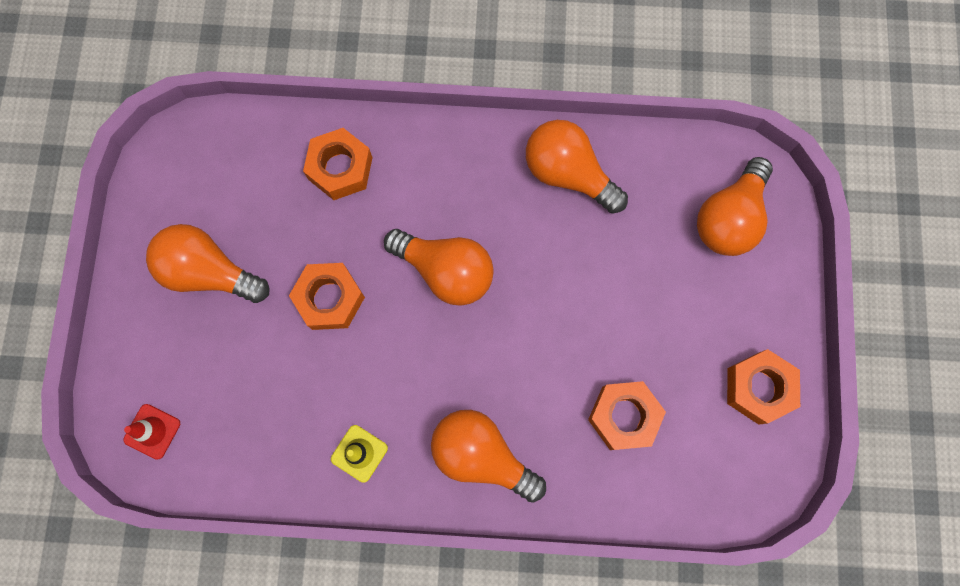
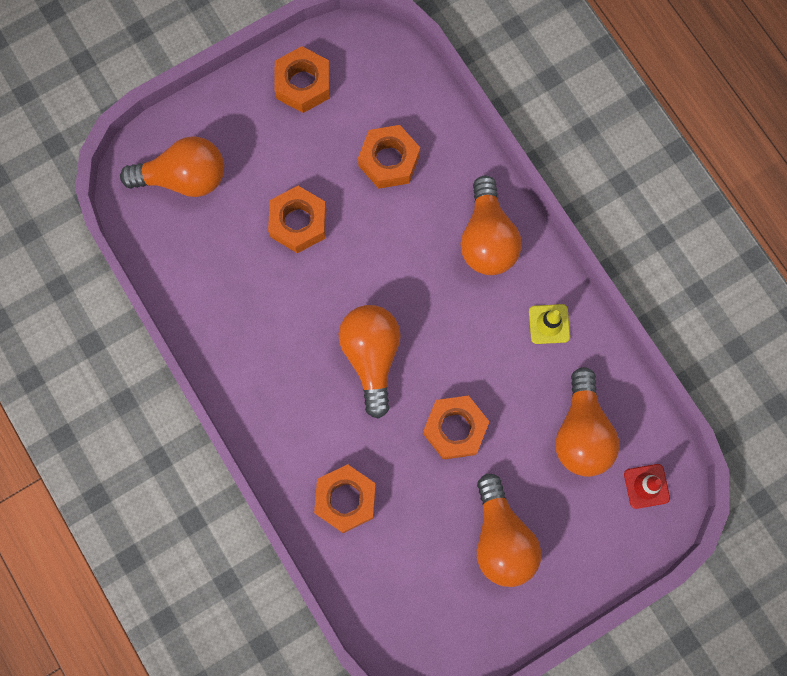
camera: 125 degrees left, 0 degrees up
(568, 174) = (228, 317): orange light bulb -> orange light bulb (581, 432)
(616, 291) = (298, 223): none -> orange nut

